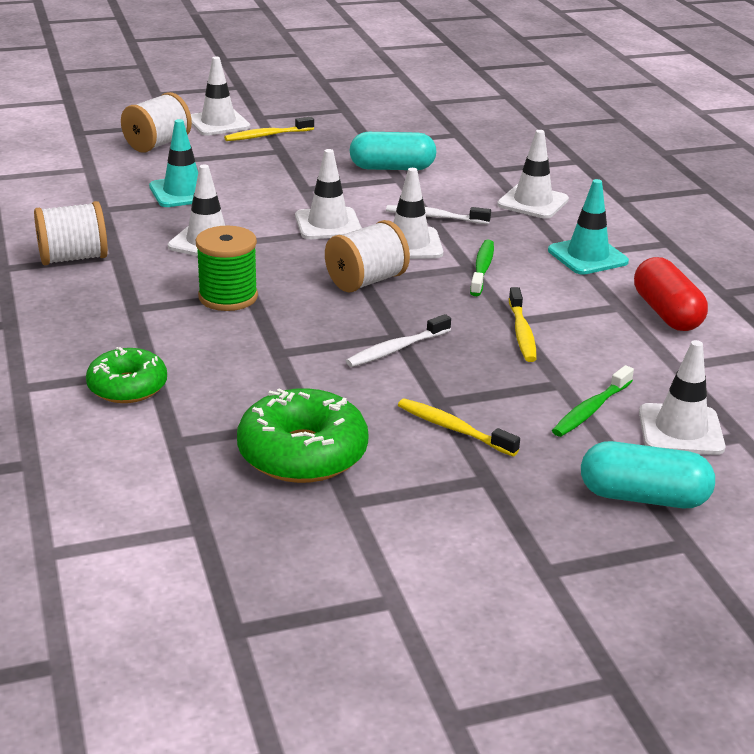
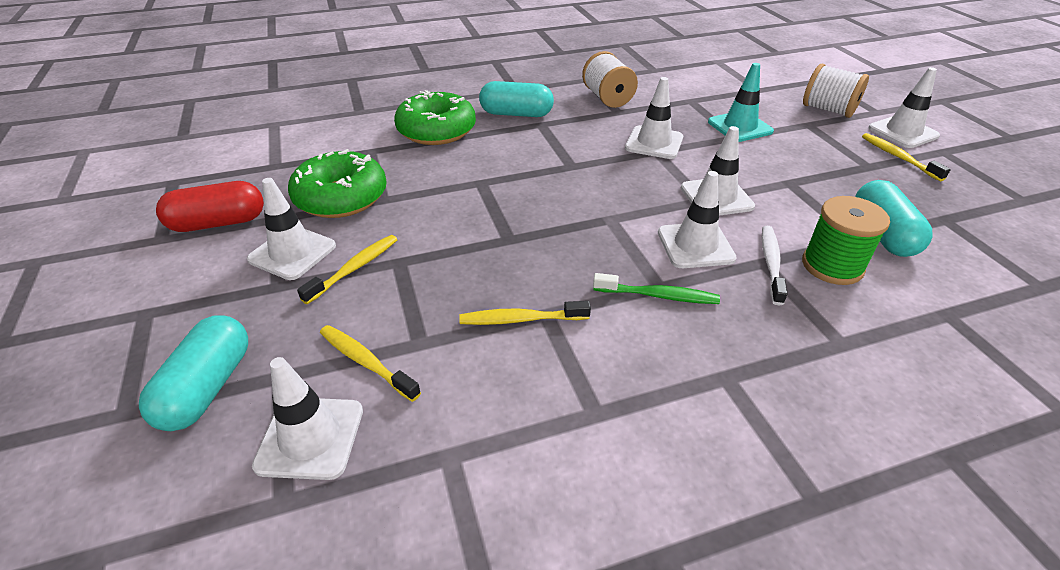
camera: 90 degrees right, 10 degrees up
(97, 324) = (516, 114): none -> turquoise capsule
(127, 387) = (436, 130): green donut -> green donut, size x1.53
(228, 297) = (563, 157): green spool -> green spool (832, 266)
(366, 281) = (607, 220): white spool -> none
(396, 349) = (485, 238): white toothbrush -> none
(533, 202) = (867, 349): white traffic cone -> white traffic cone (292, 253)
(587, 256) = (726, 393): turquoise traffic cone -> none
(590, 410) = (366, 362): green toothbrush -> yellow toothbrush
(666, 313) = (584, 465): red capsule -> red capsule (218, 223)

